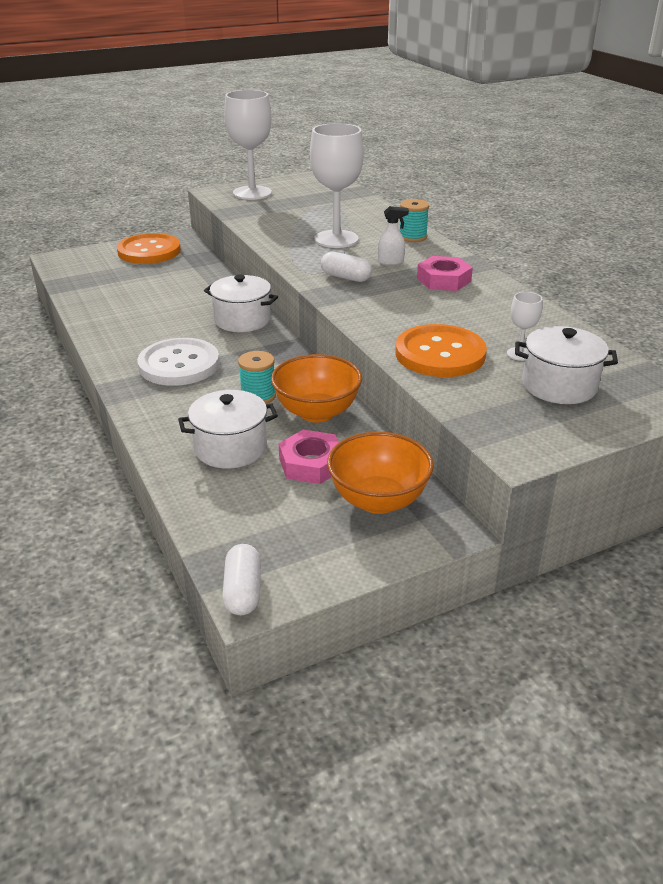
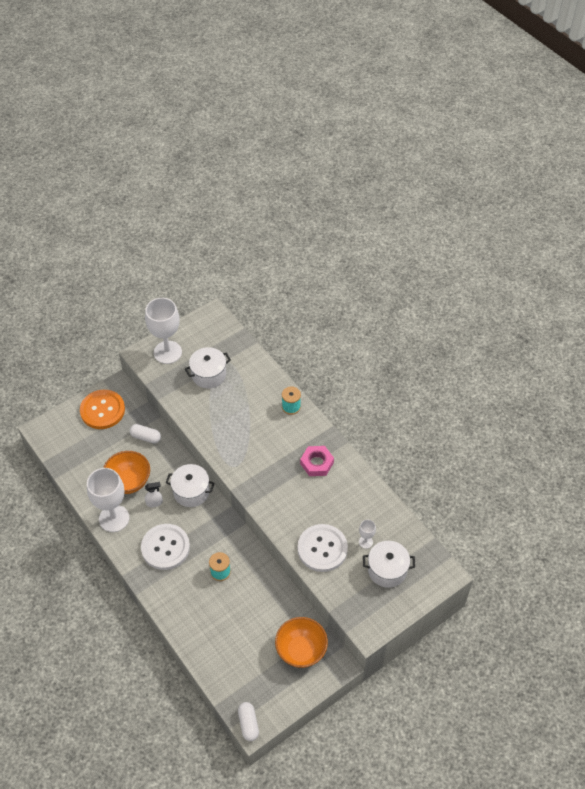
camera: 10 degrees left, 20 degrees up
(230, 448) = (216, 621): white pot -> white pot (208, 375)
(311, 464) = (262, 627): pink nut -> none
(317, 412) = (256, 582): orange bowl -> orange bowl (129, 482)
(336, 239) = (241, 417): white goblet -> white goblet (114, 518)
(346, 277) = (256, 469): white capsule -> white capsule (146, 437)
(391, 262) = (281, 444): white spray bottle -> white spray bottle (154, 502)
(440, 354) = (322, 549): orange button -> white button

